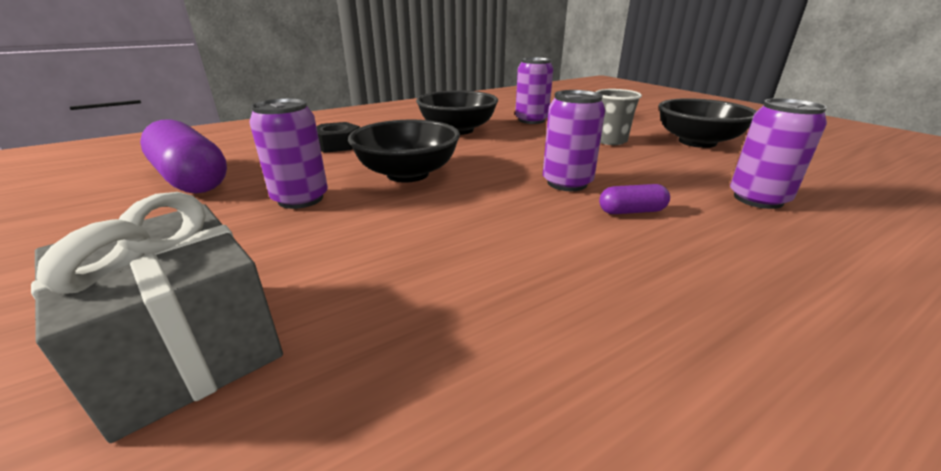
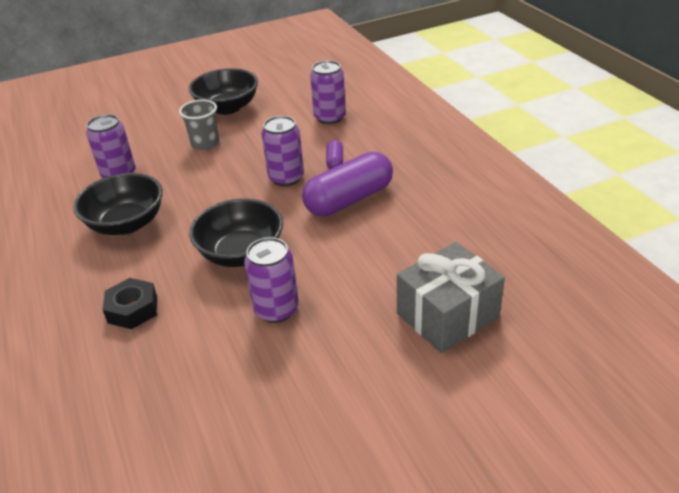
camera: 80 degrees left, 10 degrees up
(191, 179) = (202, 402): purple capsule -> purple capsule (349, 200)

